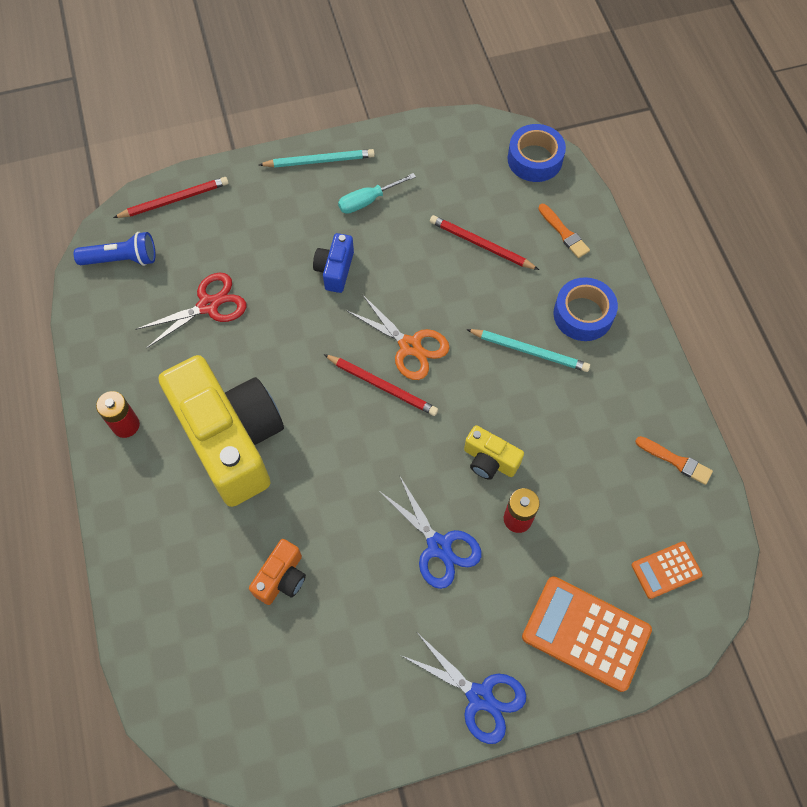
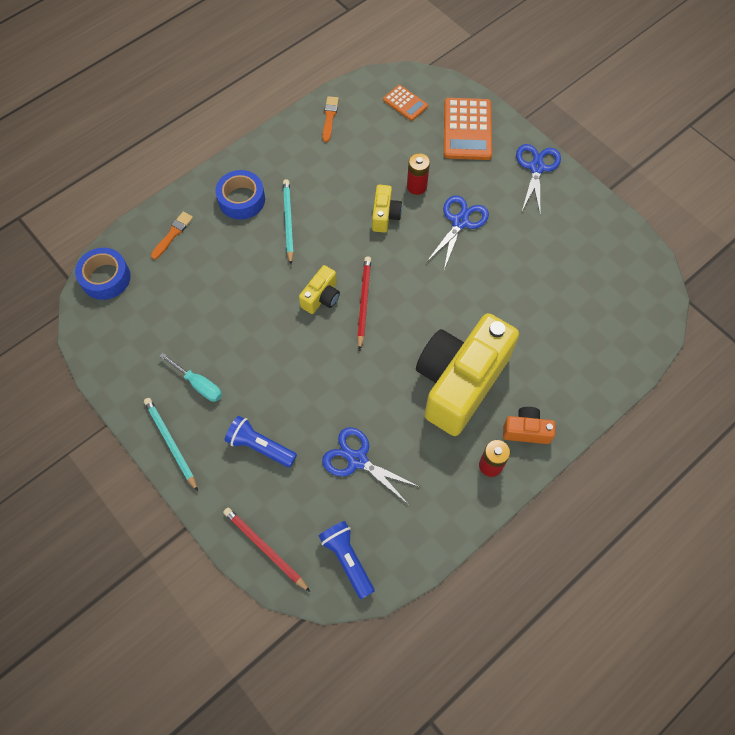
camera: 115 degrees left, 0 degrees up
(209, 305) = (357, 460): red scissors -> blue scissors
(273, 229) = (260, 446): none -> blue flashlight
(282, 578) = (535, 302): orange camera -> orange camera (526, 430)
(335, 270) = (278, 379): blue camera -> none
(410, 346) = (321, 297): orange scissors -> yellow camera
(481, 245) = (208, 285): red pencil -> none

